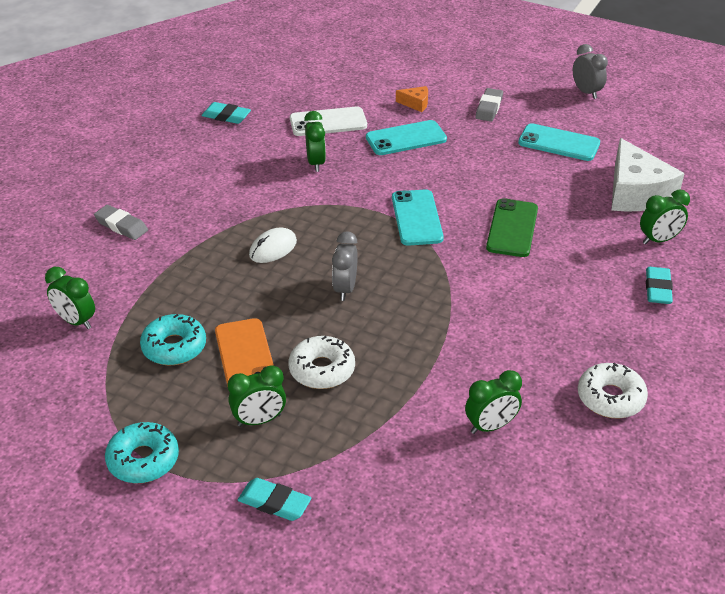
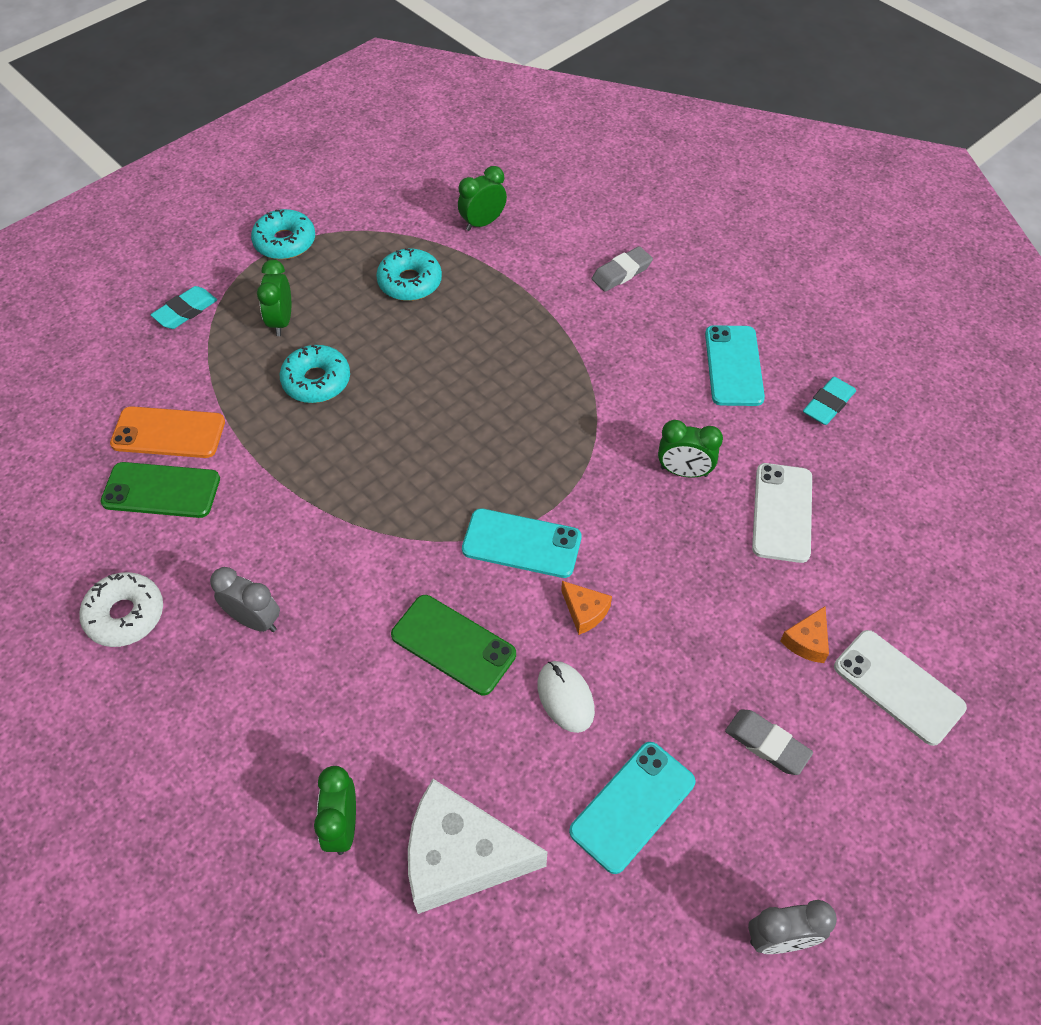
camera: 110 degrees right, 15 degrees up
(245, 356) = (368, 329): orange phone -> orange phone (168, 433)
(273, 248) = (525, 388): white mouse -> white mouse (565, 697)
(322, 370) = (316, 381): white donut -> turquoise donut
(345, 289) = (425, 432): grey clock -> grey clock (255, 620)
(406, 138) = (711, 594): turquoise phone -> turquoise phone (734, 366)
(424, 74) = (898, 687): none -> white phone
(451, 182) = (585, 611): none -> orange cheese
(491, 426) = (161, 490): green clock -> green phone
(658, 289) = (252, 765): turquoise eraser -> none

